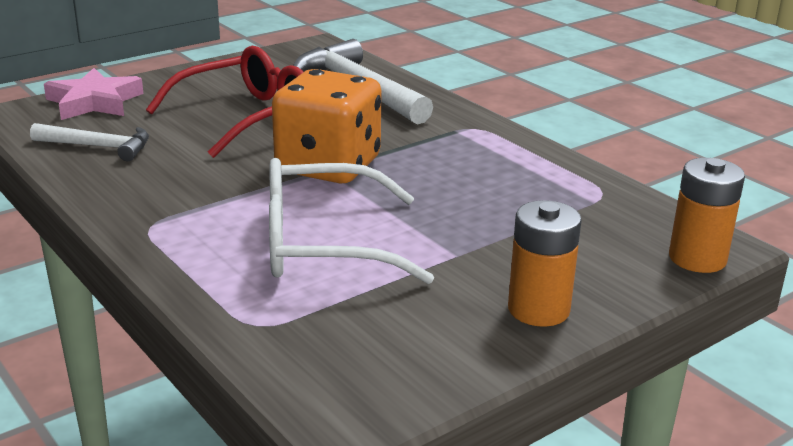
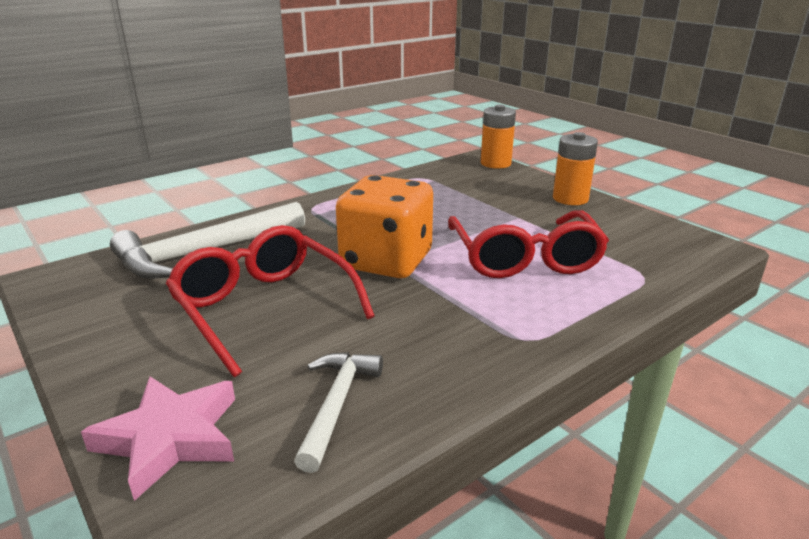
camera: 90 degrees left, 0 degrees up
(323, 245) = (524, 258): white glasses -> red glasses

